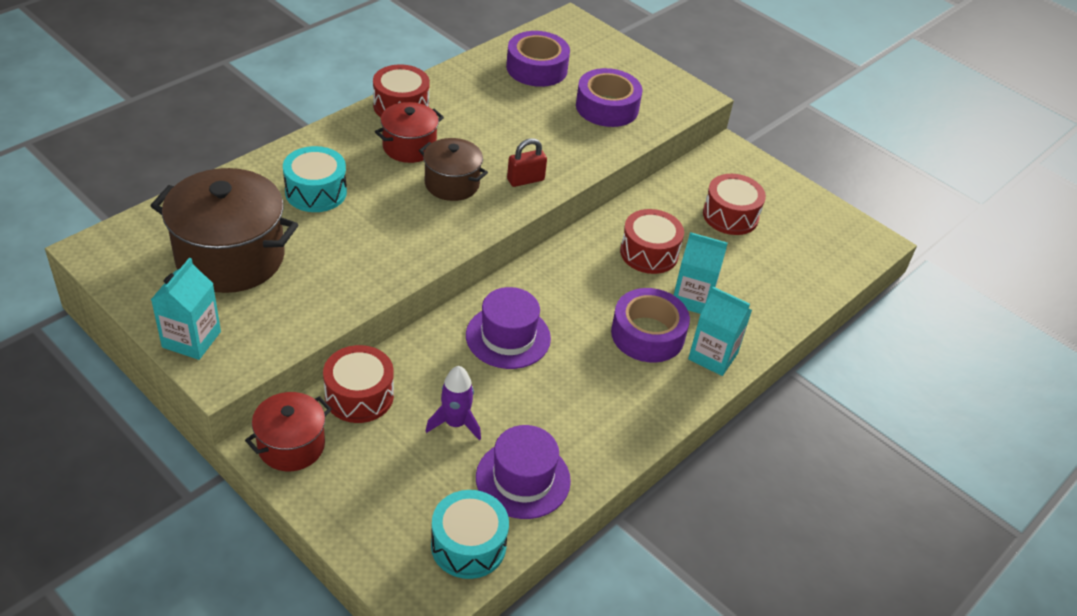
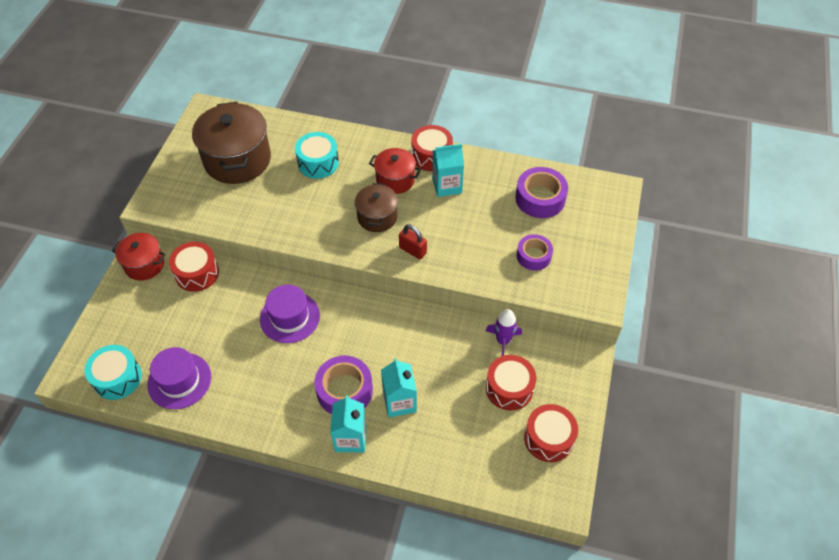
camera: 65 degrees right, 10 degrees up
(191, 339) = (166, 181): turquoise carton -> turquoise carton (447, 185)
(455, 423) = (203, 327): purple rocket -> purple rocket (503, 341)
(607, 107) = (533, 256): purple tape -> purple tape, size x0.66
(649, 253) = (426, 356): red drum -> red drum (548, 438)

